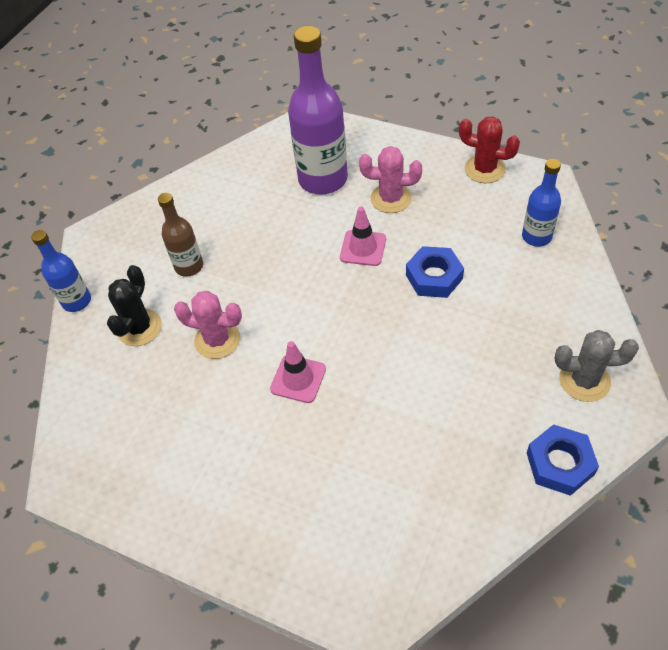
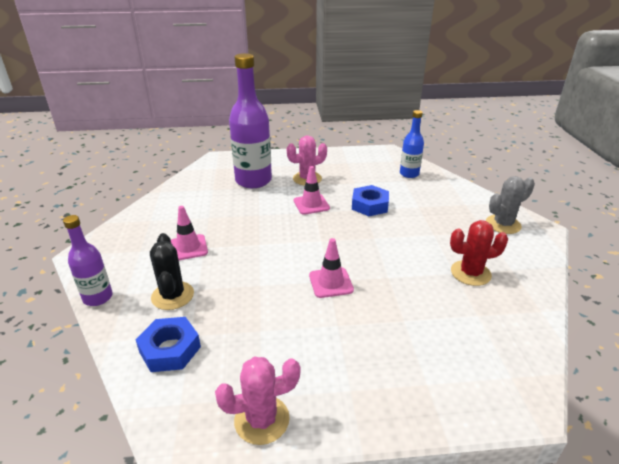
camera: 35 degrees left, 20 degrees down
(77, 301) = (98, 297): blue bottle -> purple bottle
(189, 266) = (188, 248): brown bottle -> pink traffic cone
(217, 340) = (247, 281): pink cactus -> pink cactus (262, 420)
(484, 169) = (351, 155): red cactus -> red cactus (470, 273)
(560, 463) = (535, 266): blue nut -> blue nut (170, 349)

